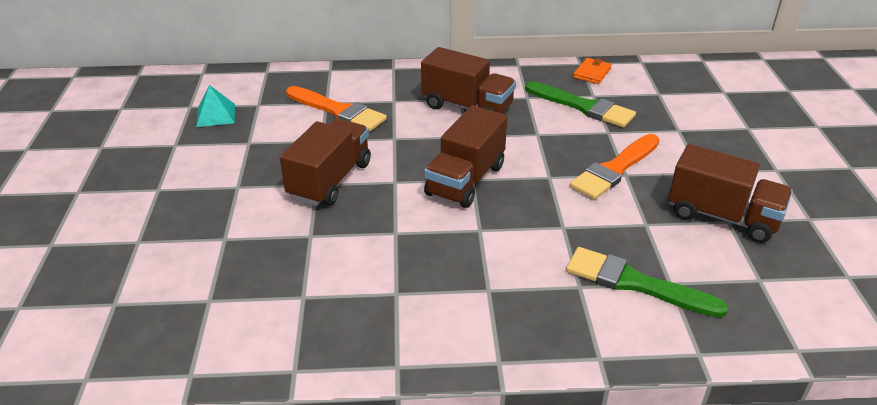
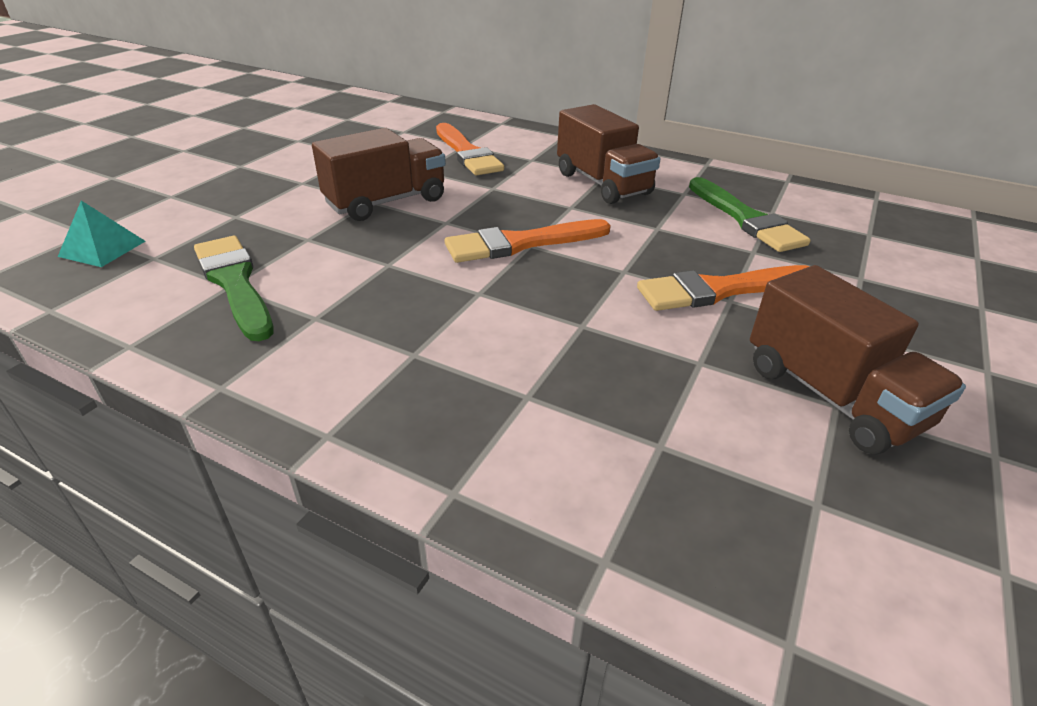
camera: 30 degrees right, 0 degrees up
(215, 115) = (358, 129): turquoise pyramid -> turquoise pyramid (102, 248)
(465, 180) = (521, 243): brown truck -> orange brush
(592, 73) = (793, 192): orange wallet -> none
(635, 283) = (607, 424): green brush -> green brush (235, 283)

